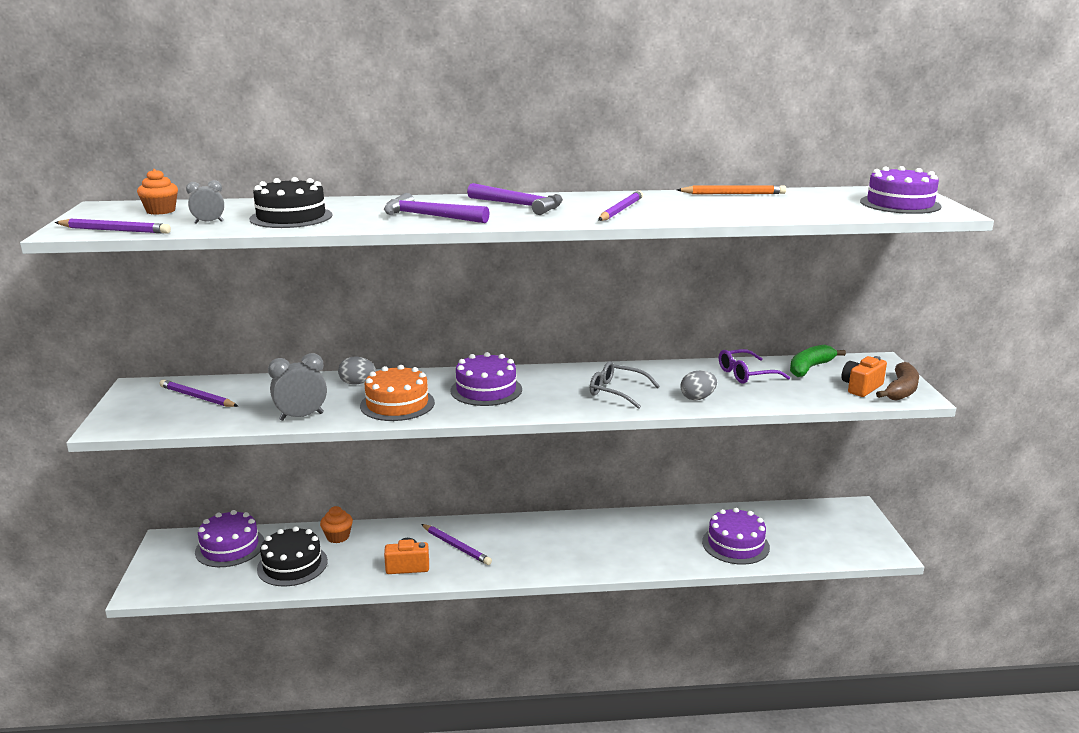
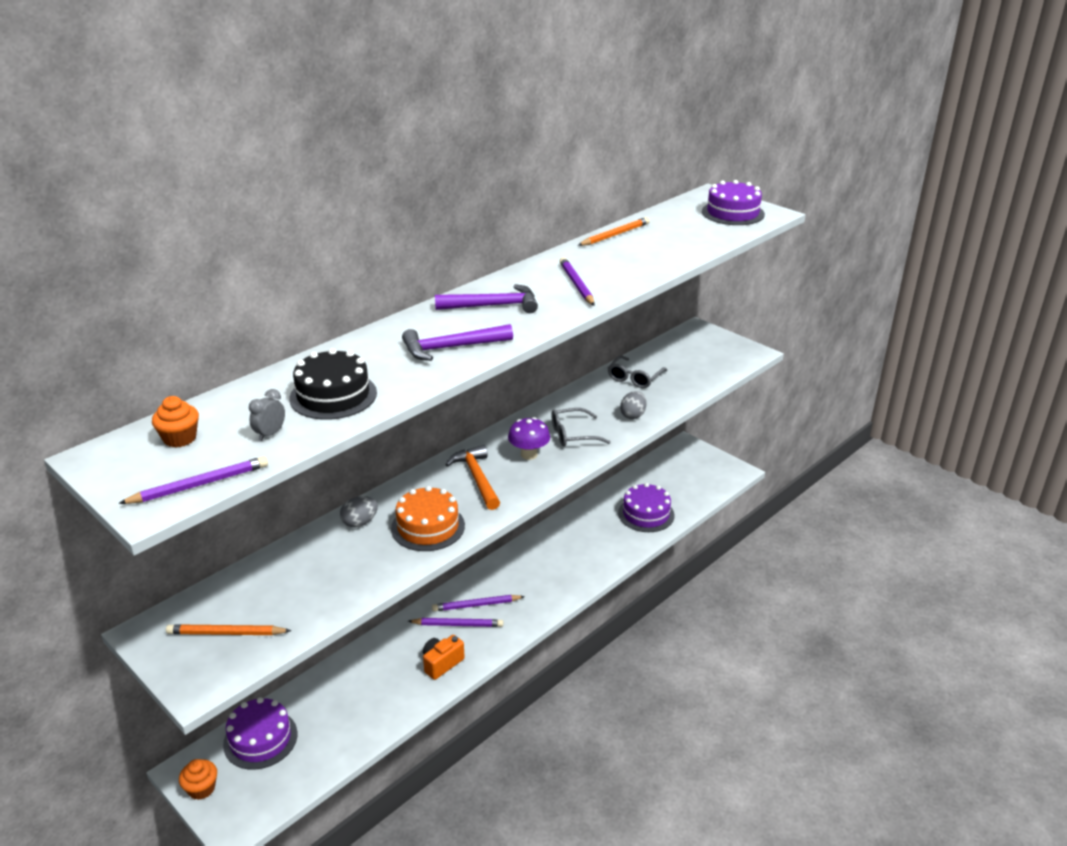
camera: 40 degrees left, 10 degrees up
(173, 406) = (226, 633): none -> orange pencil
(197, 397) = (232, 611): purple pencil -> purple pencil (476, 605)
(292, 565) = (343, 720): black cake -> none
(301, 417) = (367, 580): grey clock -> none
(338, 537) = (347, 672): orange cupcake -> orange cupcake (201, 788)
(486, 390) = (477, 478): purple cake -> orange hammer
(555, 391) = (529, 454): none -> purple mushroom
(746, 374) = (635, 378): purple glasses -> grey glasses
(809, 368) = (665, 354): green banana -> none
(861, 387) = (716, 359): orange camera -> none
(901, 390) = (740, 351): brown banana -> none

